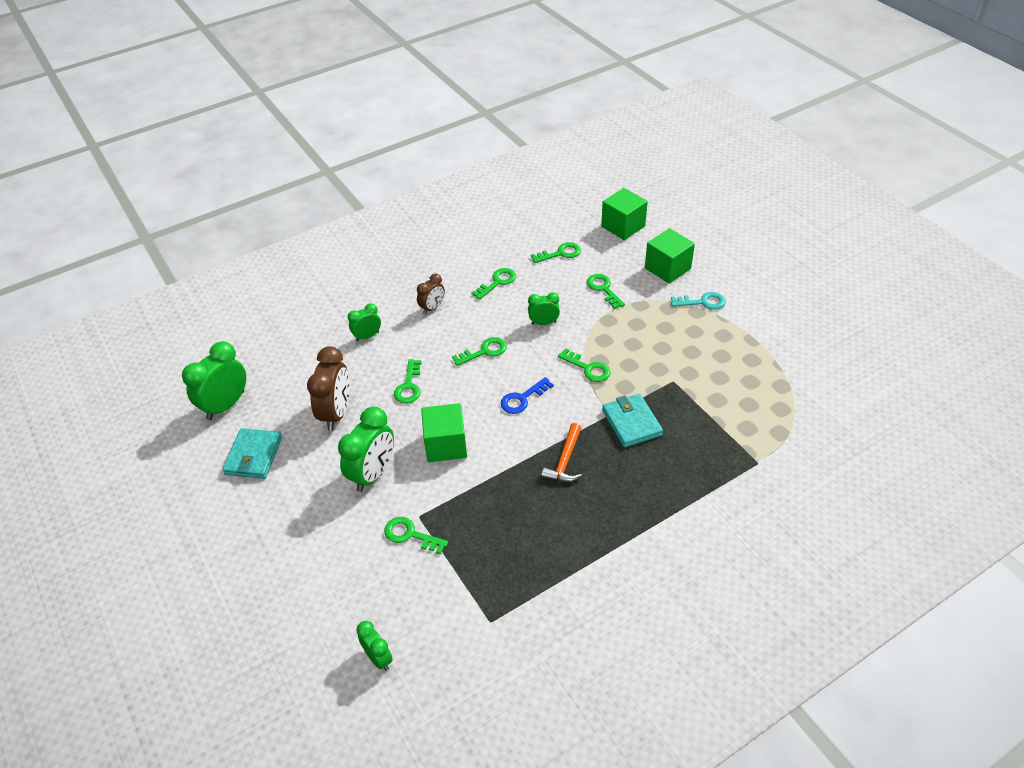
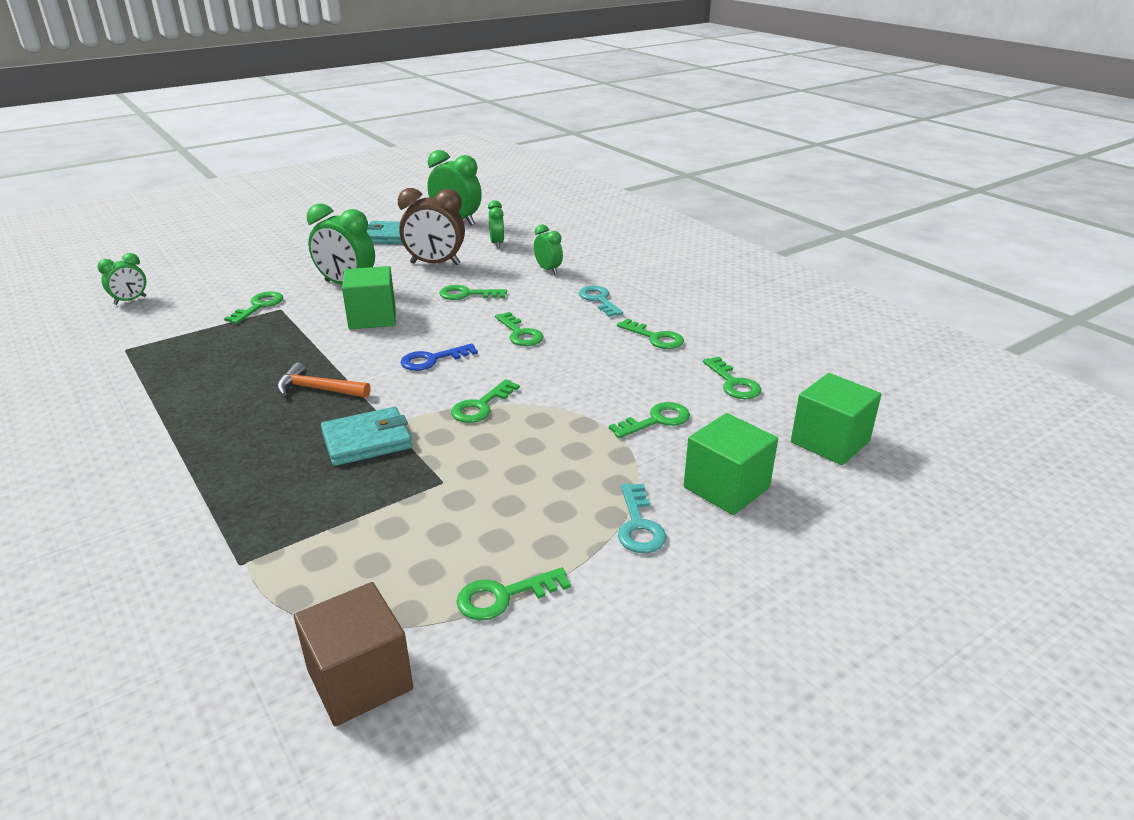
camera: 85 degrees right, 15 degrees down
(432, 307) = (599, 300): brown clock -> turquoise key
(522, 399) = (432, 360): blue key -> blue key turned 75 degrees counterclockwise
(543, 323) = (575, 372): green clock -> green clock (497, 243)
(763, 351) = (504, 596): none -> green key
(825, 398) = (360, 679): none -> brown cube

